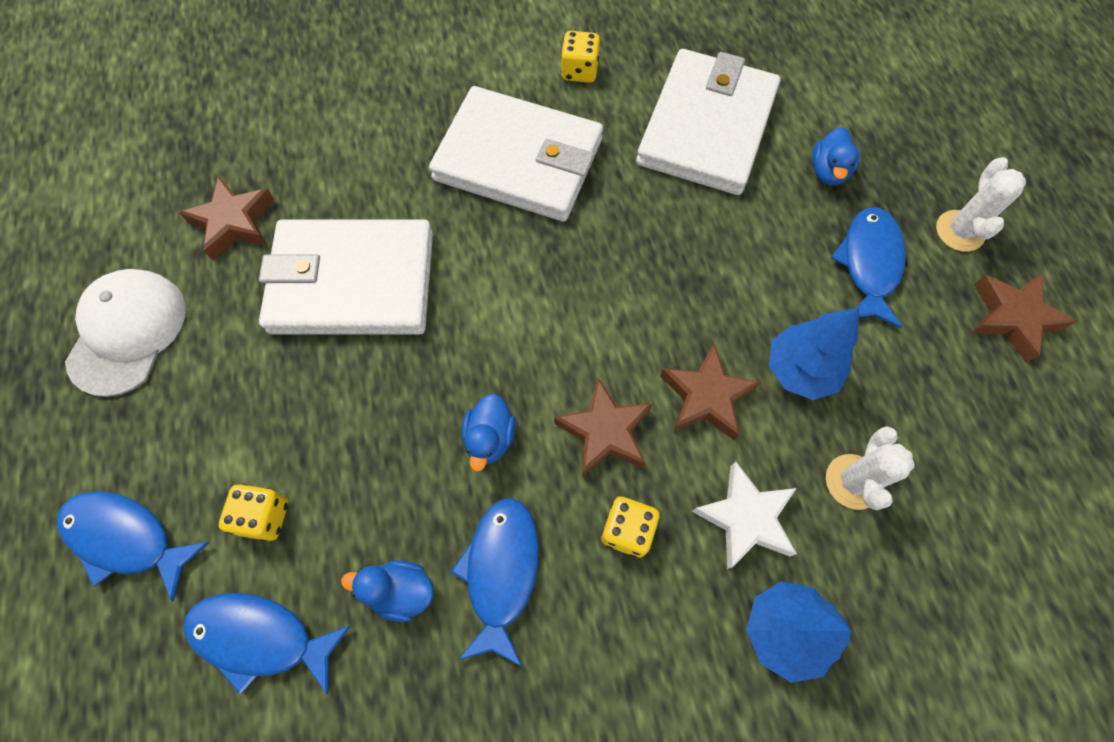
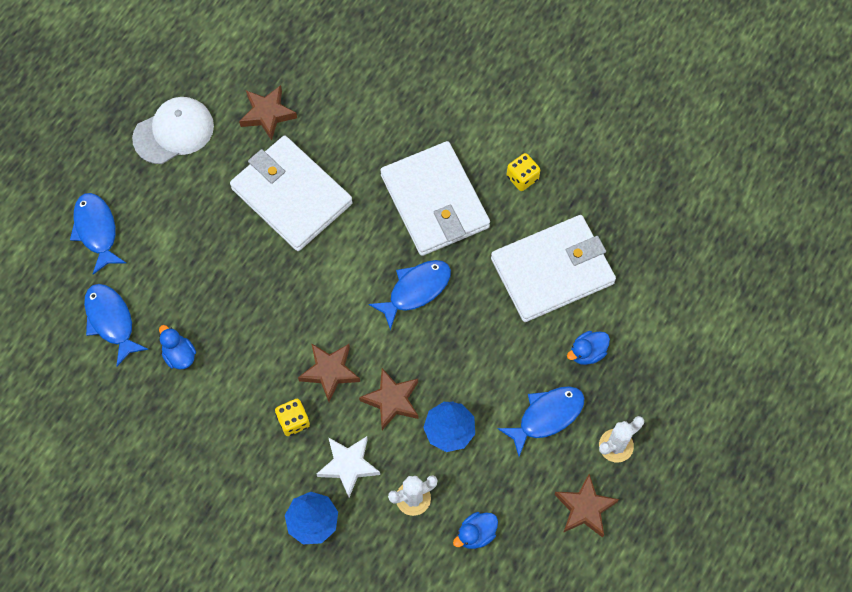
camera: 45 degrees right, 0 degrees up
(264, 516) = (156, 272): yellow dice -> none
(490, 438) = (278, 327): blue duck -> blue duck (476, 534)
(501, 572) = (225, 387): blue fish -> blue fish (416, 290)

